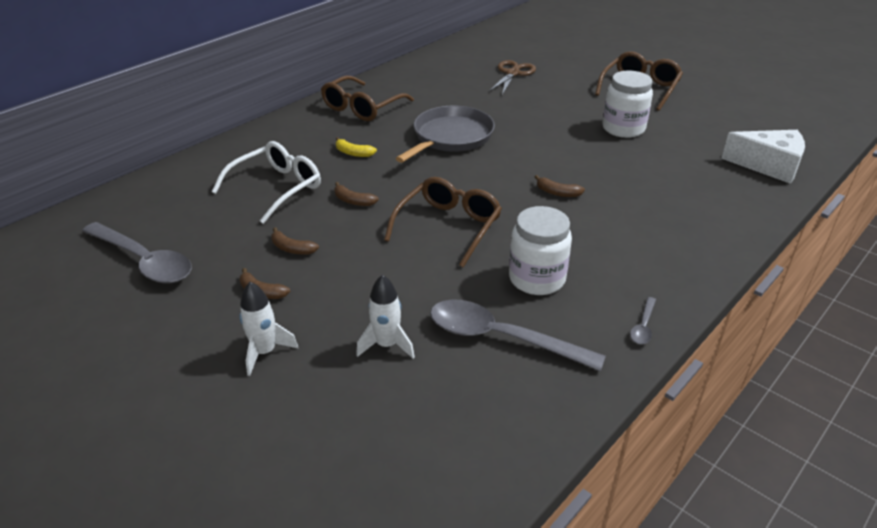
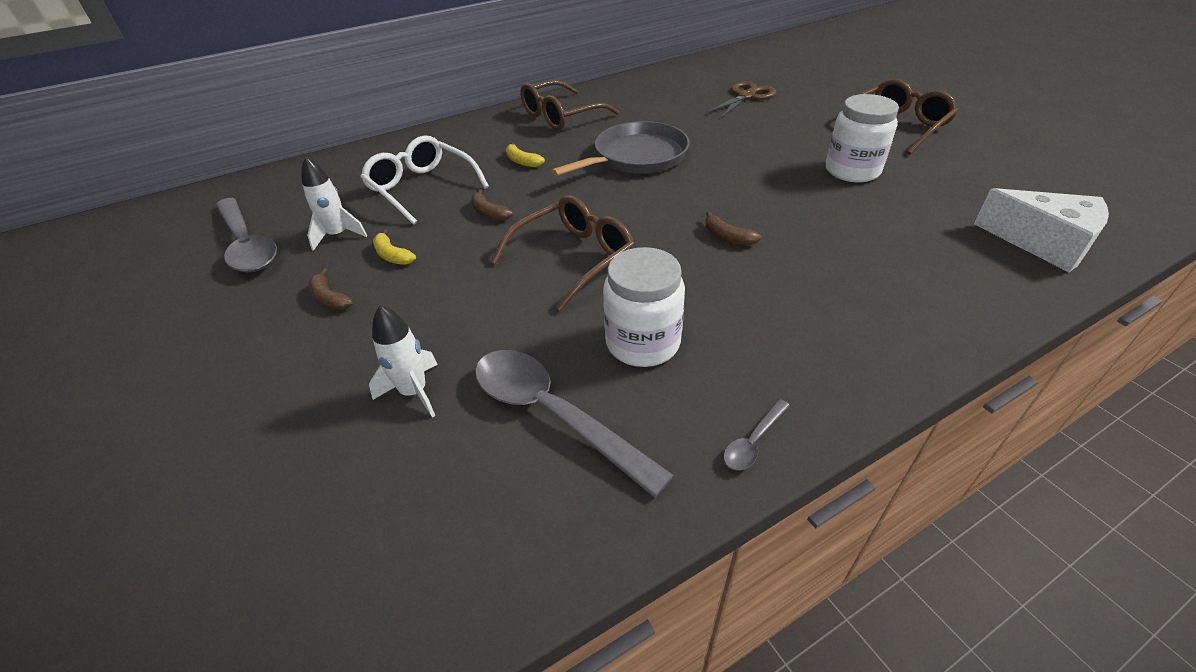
camera: 20 degrees right, 5 degrees up
(265, 352) = (283, 370): white rocket -> white rocket (338, 235)
(276, 188) = (422, 188): white glasses -> white glasses turned 105 degrees counterclockwise
(292, 249) = (392, 255): brown banana -> yellow banana

